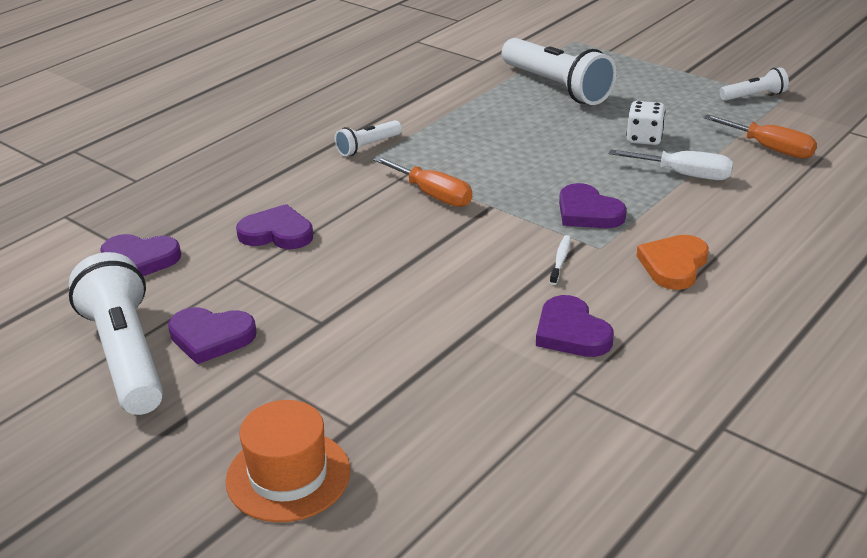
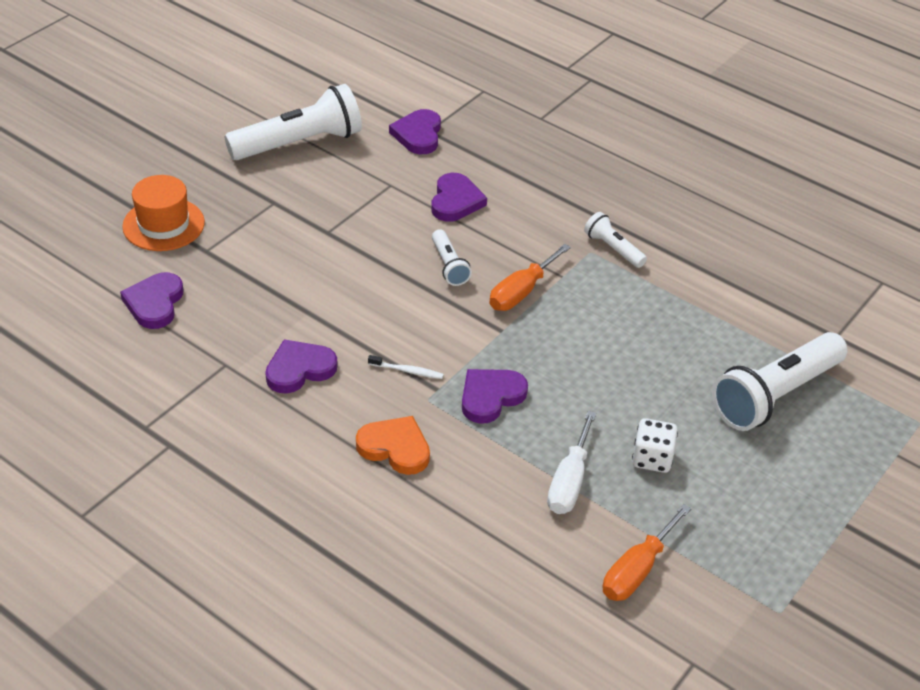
camera: 85 degrees right, 10 degrees up
(211, 337) = (315, 179): purple heart -> purple heart (154, 303)
(754, 96) = (782, 583): white flashlight -> white flashlight (449, 266)

